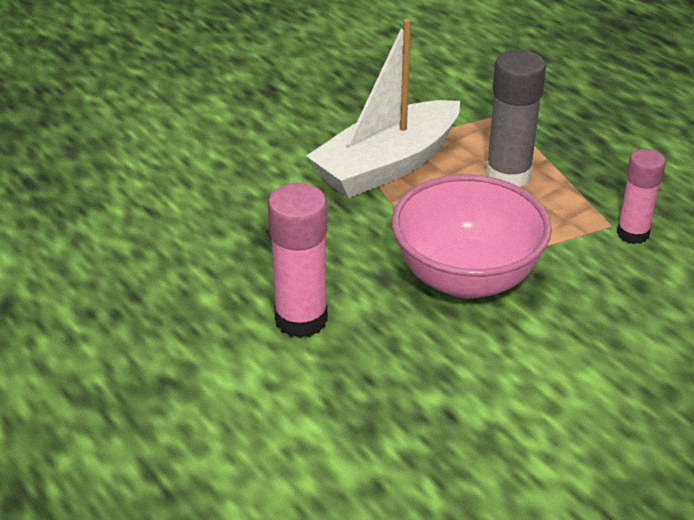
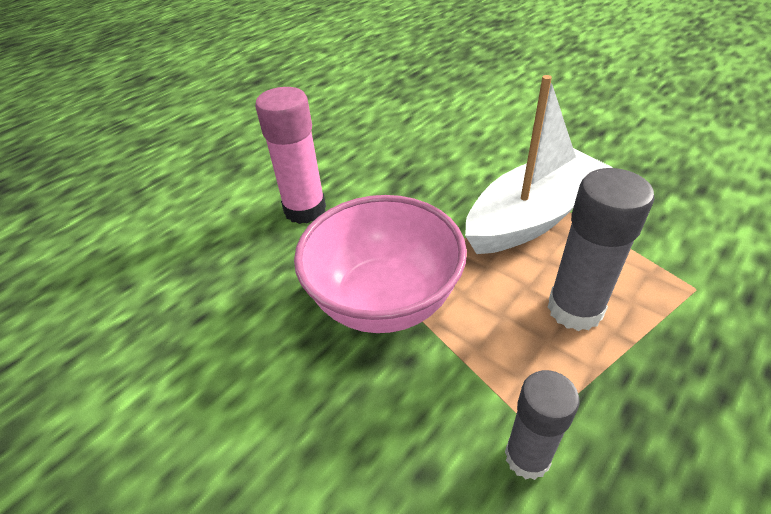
camera: 80 degrees right, 5 degrees up
(387, 165) = (532, 217): white boat -> white boat turned 105 degrees clockwise
(633, 233) = (527, 457): pink glue stick -> grey glue stick

